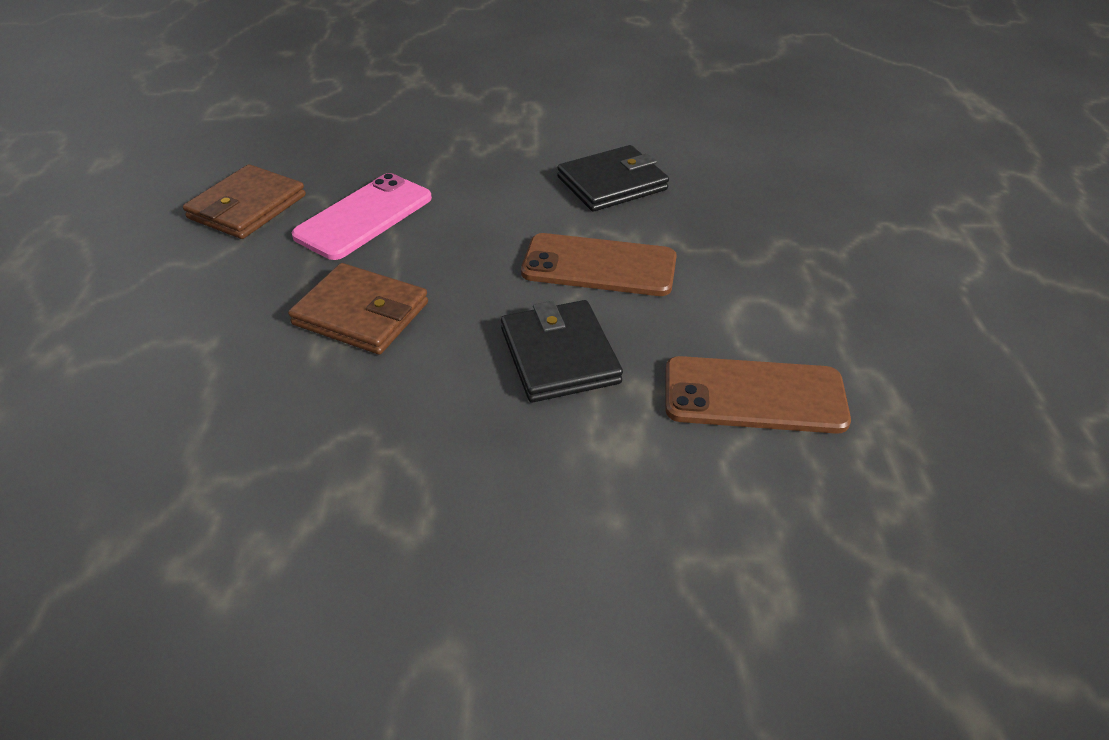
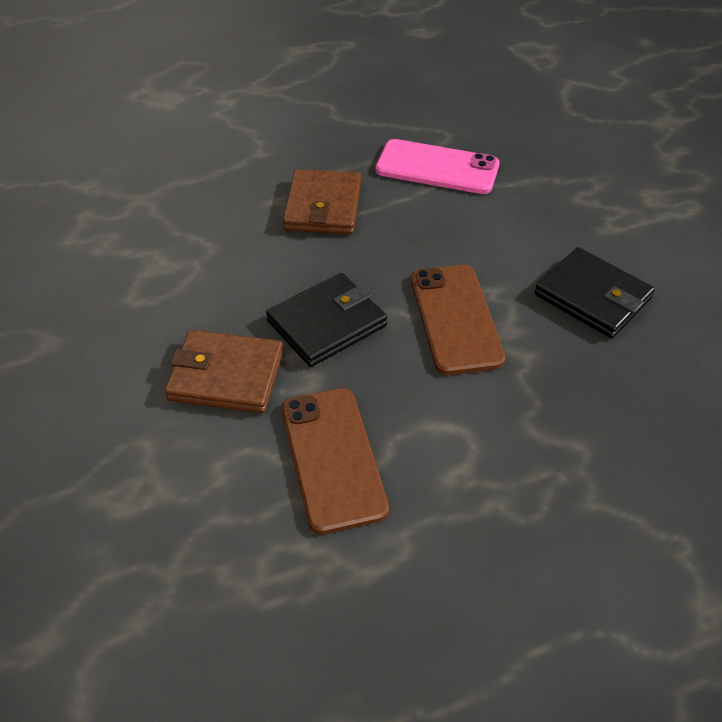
camera: 70 degrees right, 5 degrees up
(247, 207) = (412, 110): brown wallet -> brown wallet (226, 375)

